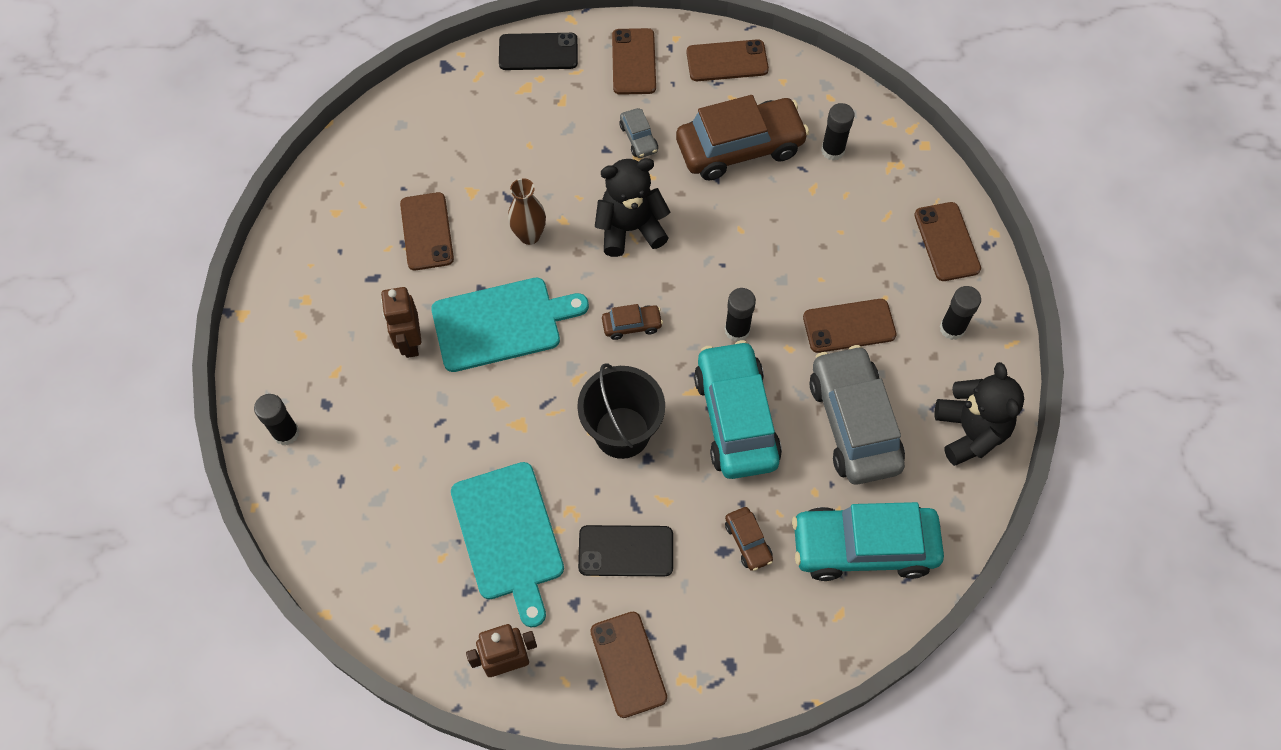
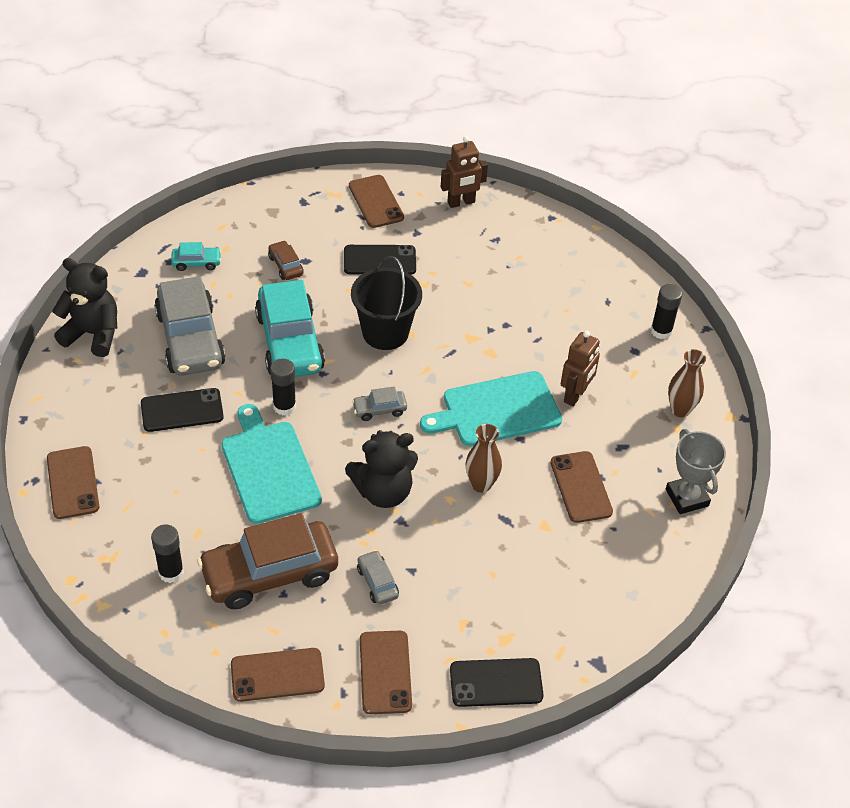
camera: 175 degrees right, 15 degrees down
(296, 322) = (680, 410): none -> brown vase
(320, 219) = (687, 497): none -> grey trophy
(410, 342) = (575, 395): brown robot -> brown robot turned 45 degrees clockwise
(508, 536) = (470, 268): turquoise cutting board -> turquoise cutting board (269, 468)
(632, 325) = (379, 410): brown car -> grey car
(849, 326) = (182, 410): brown phone -> black phone
(863, 547) = (196, 263): turquoise car -> turquoise car, size x0.44
(952, 328) = (87, 409): black glue stick -> none
(970, 432) = (93, 334): black teddy bear -> black teddy bear turned 120 degrees clockwise

